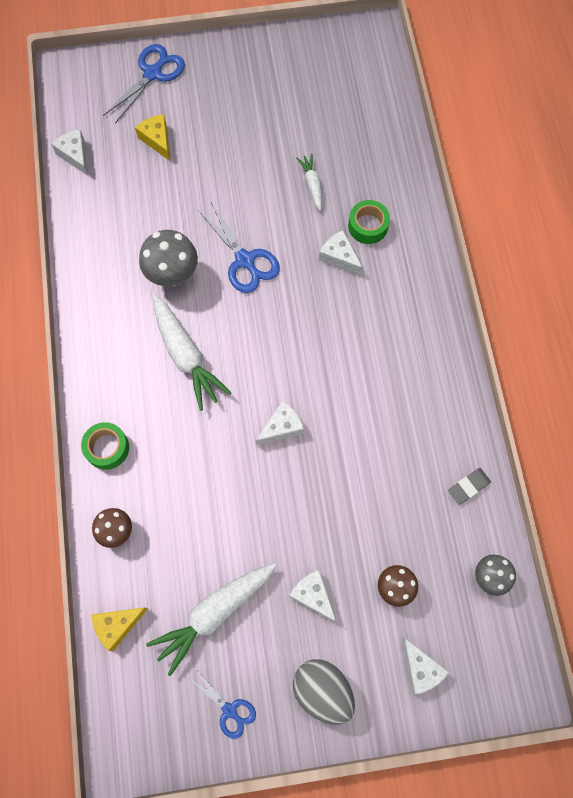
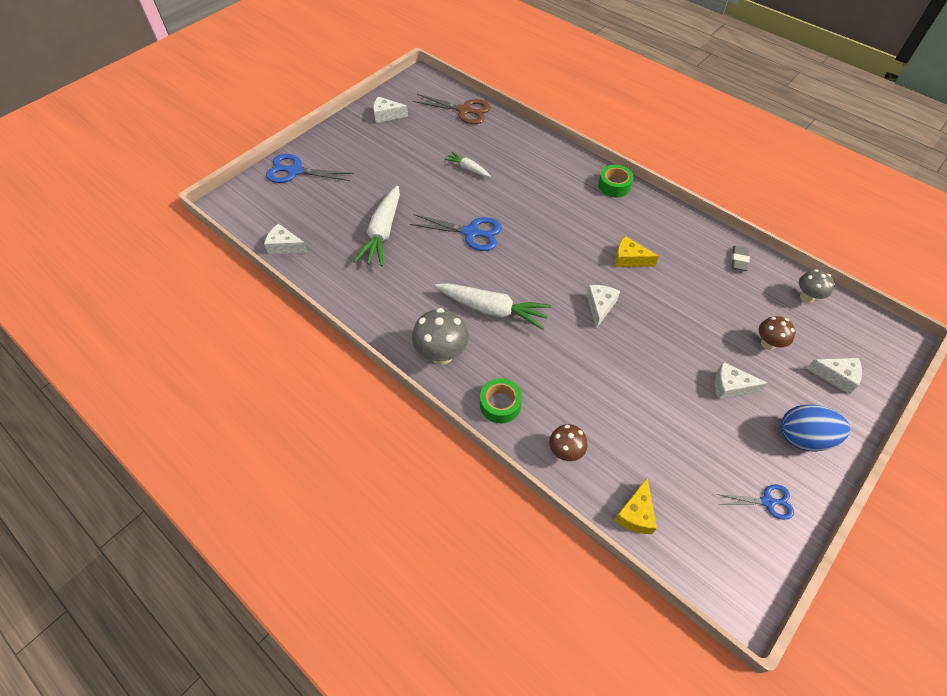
camera: 40 degrees left, 15 degrees down
(153, 73) = (295, 171): blue scissors -> blue scissors turned 75 degrees counterclockwise
(157, 140) = (337, 204): yellow cheese -> yellow cheese (629, 259)
(173, 275) = (431, 270): grey mushroom -> grey mushroom (441, 354)
(214, 613) = (687, 449): white carrot -> white carrot (382, 233)
(322, 690) = (803, 437): grey egg -> blue egg
(339, 257) = (527, 195): white cheese -> white cheese (386, 115)
(368, 226) = (526, 169): green tape -> green tape (614, 186)
(378, 107) = (464, 110): none -> brown scissors

